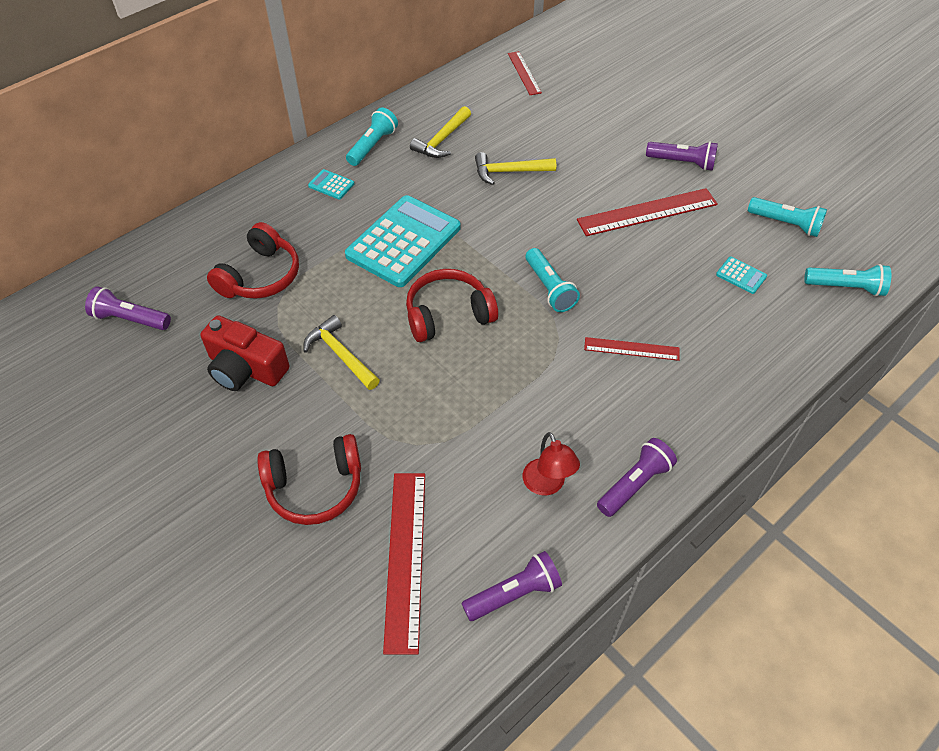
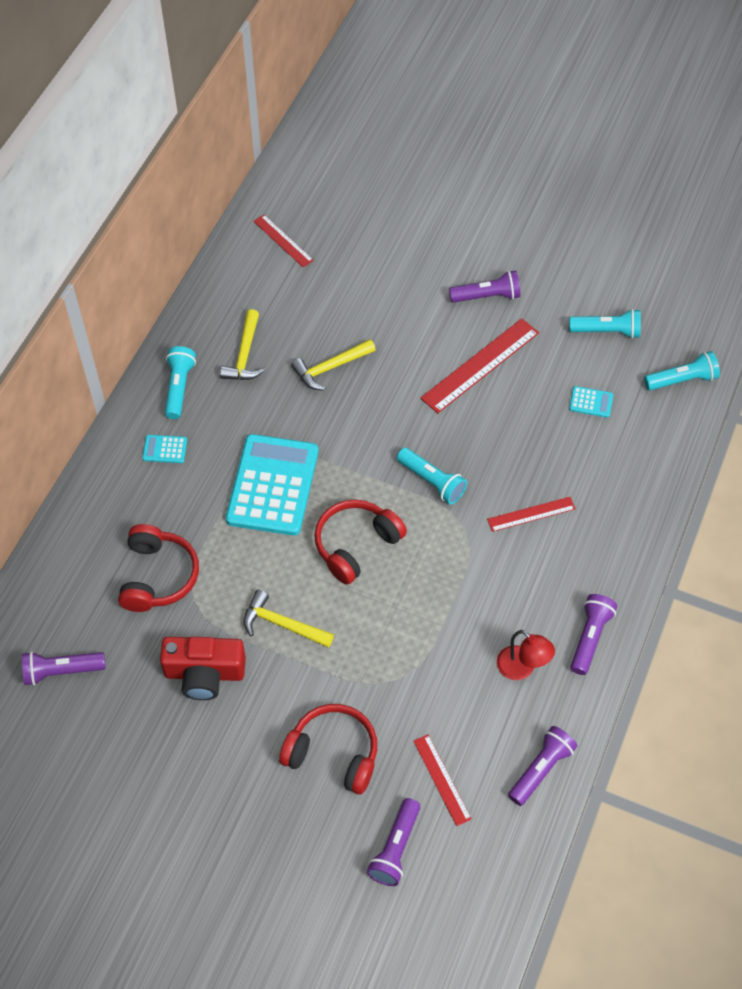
camera: 25 degrees left, 5 degrees up
(315, 487) = (333, 754): red headphones -> red headphones turned 120 degrees counterclockwise
(318, 606) = (395, 848): none -> purple flashlight
(405, 558) = (441, 779): red ruler -> red ruler, size x0.58

